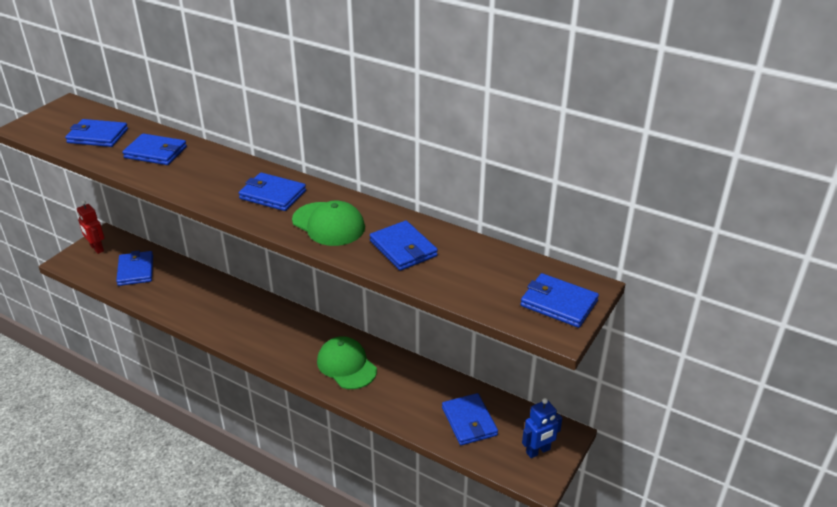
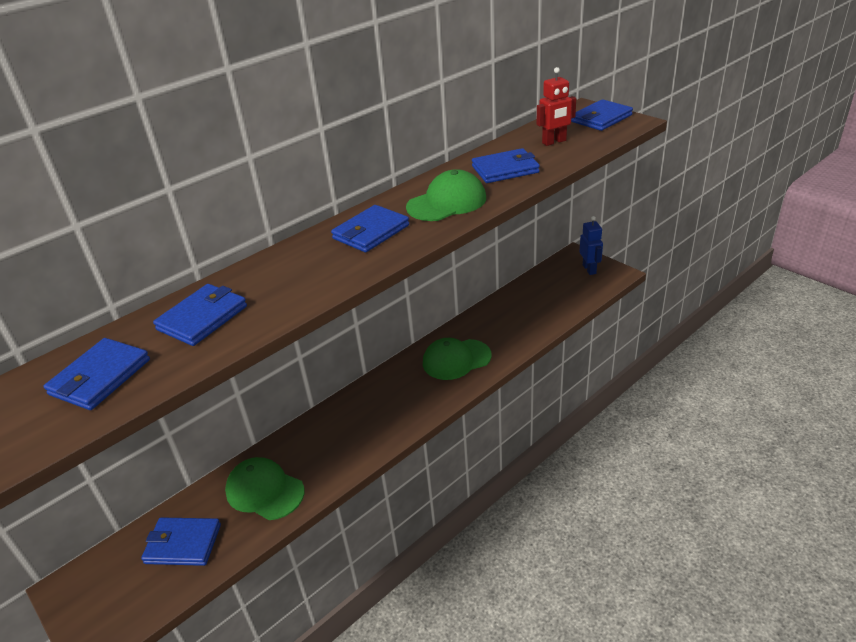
camera: 70 degrees left, 0 degrees up
(96, 248) = (91, 598): red robot -> red robot (554, 142)
(181, 292) = (264, 491): none -> green cap
(469, 421) = (550, 297): blue wallet -> none

